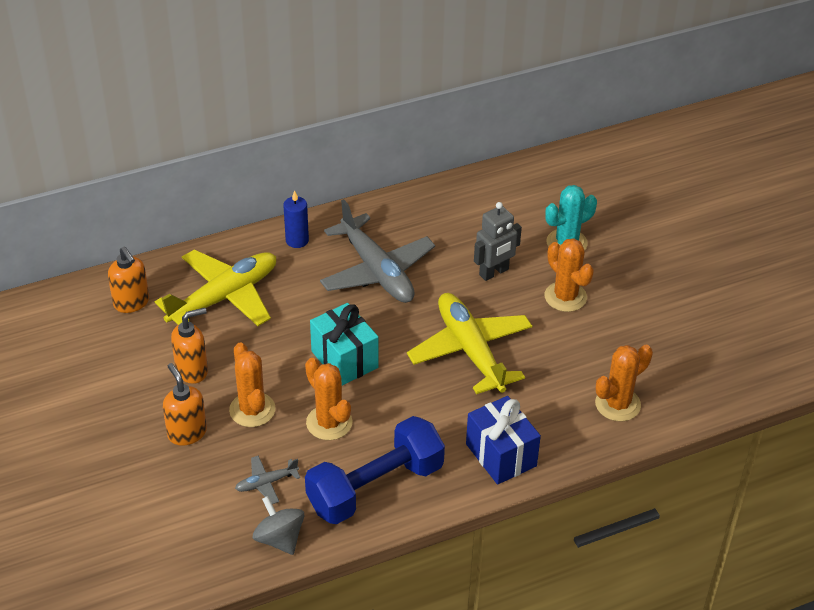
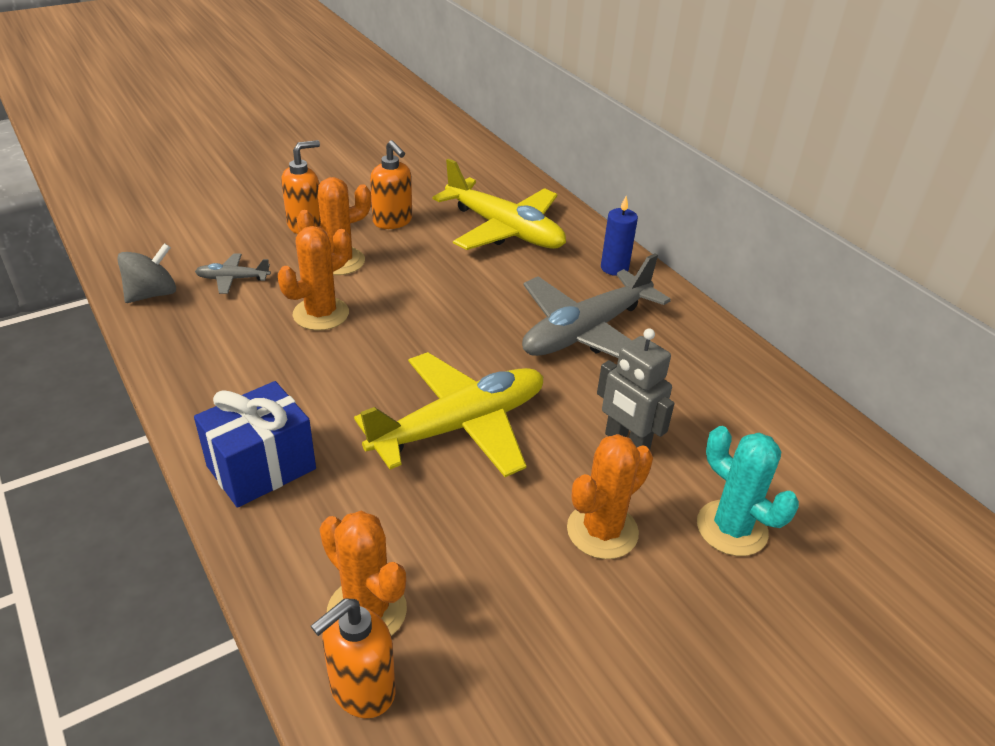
camera: 80 degrees right, 5 degrees down
(132, 303) = (480, 181): orange soap dispenser -> orange soap dispenser (361, 689)
(266, 483) = (233, 279): grey plane -> grey plane turned 60 degrees counterclockwise
(344, 359) = (424, 317): turquoise gift -> none
(375, 487) = (216, 356): blue dumbbell -> none

